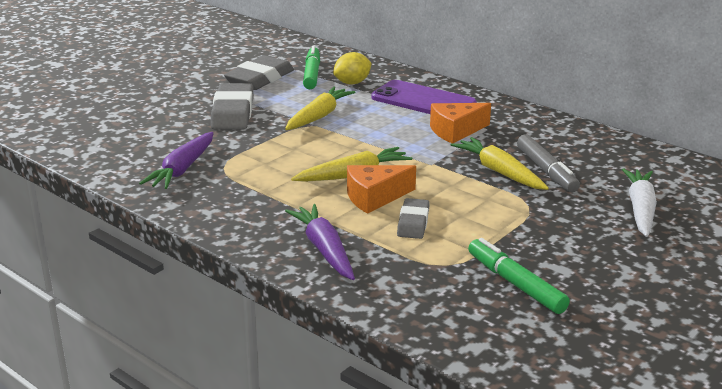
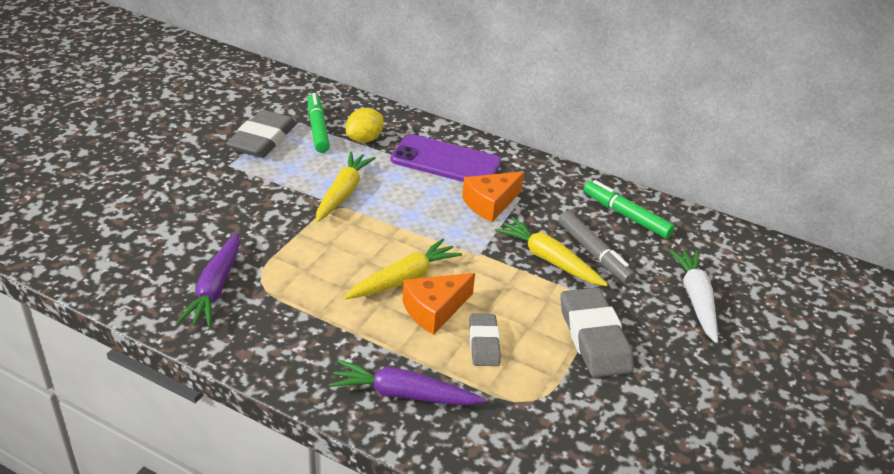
camera: 15 degrees left, 10 degrees up
(233, 112) = (247, 194): grey eraser -> grey eraser (594, 337)
(324, 249) = (403, 394): purple carrot -> purple carrot turned 45 degrees counterclockwise
(515, 284) = (607, 419): green marker -> green marker (626, 215)

